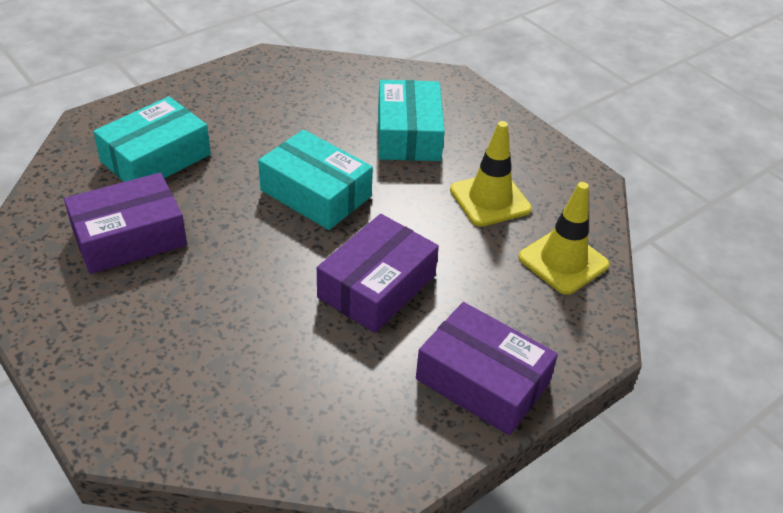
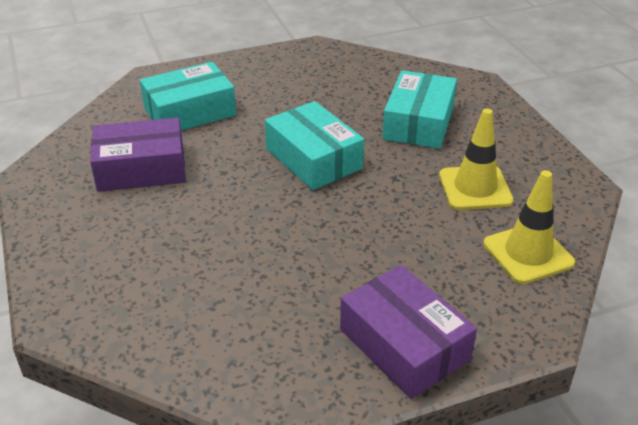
camera: 20 degrees right, 5 degrees down
(377, 286) = (337, 244): purple box -> none

